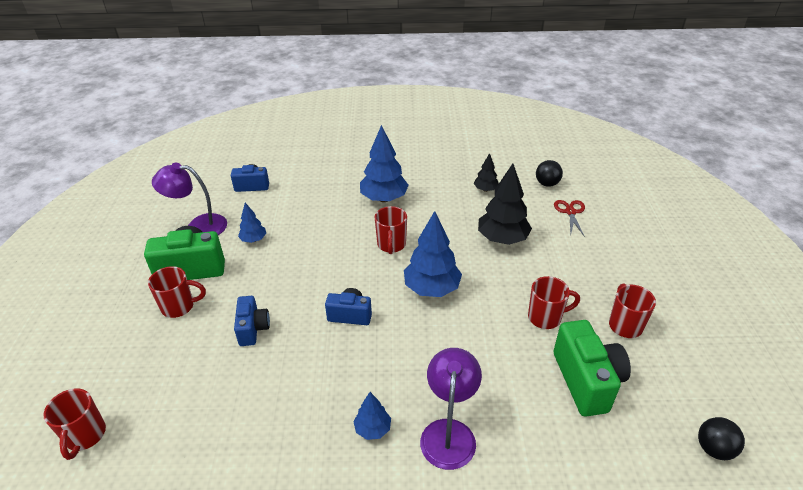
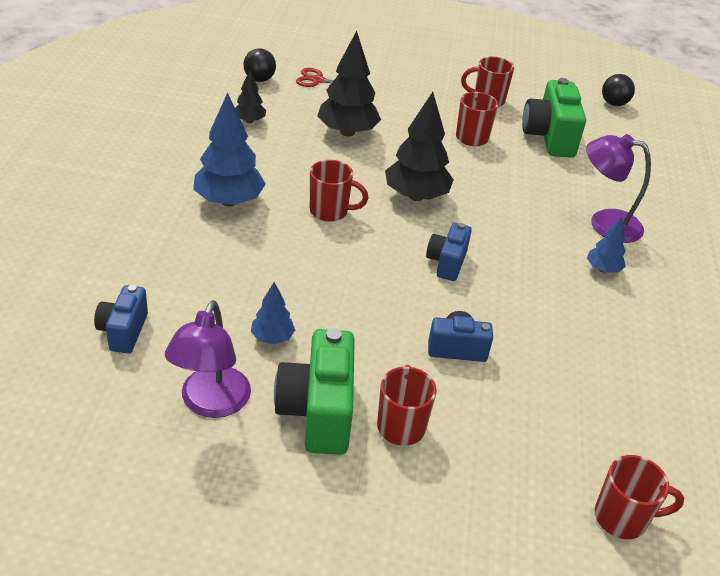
camera: 85 degrees left, 0 degrees up
(432, 288) = (416, 196): blue tree -> black tree
(586, 381) = (549, 137): green camera -> green camera turned 90 degrees counterclockwise

